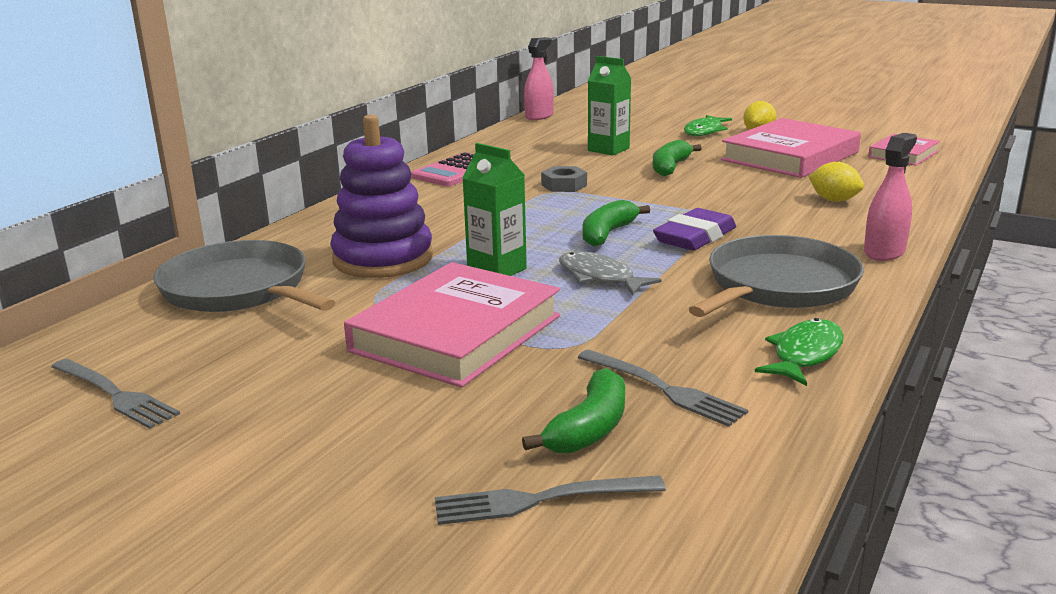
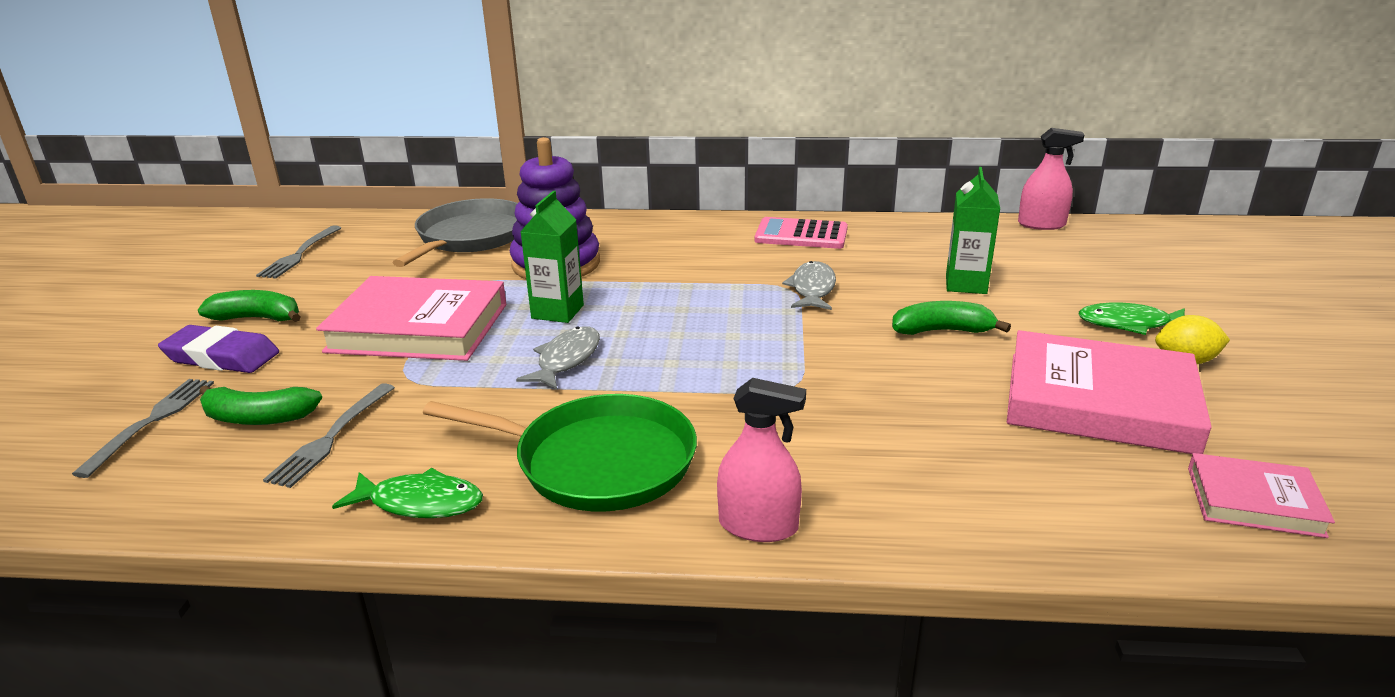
camera: 65 degrees right, 5 degrees up
(538, 500) = (152, 421): grey fork -> grey fork turned 45 degrees clockwise
(564, 185) = (812, 289): grey nut -> grey fish
(607, 234) = (685, 340): green banana -> green banana (257, 318)
(695, 237) = (712, 388): purple eraser -> purple eraser (221, 357)
(778, 285) = (597, 461): grey pan -> green pan
(834, 200) = (935, 462): yellow lemon -> none

